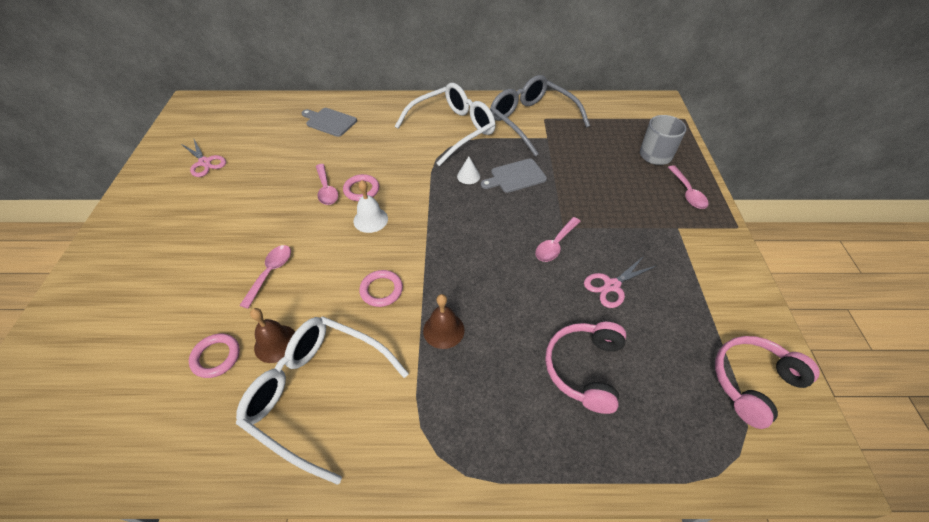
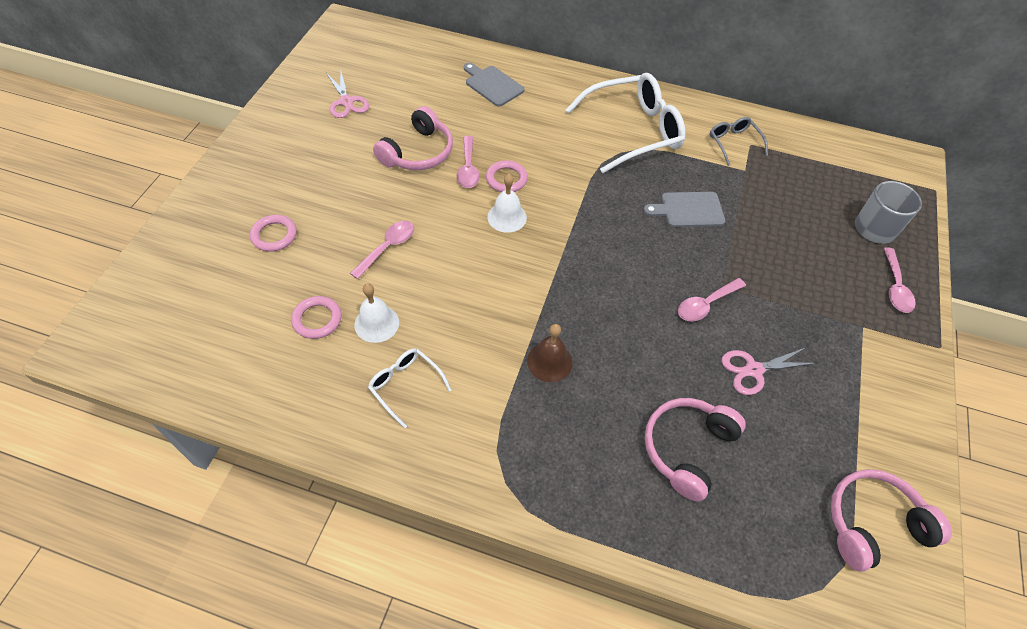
camera: 15 degrees right, 5 degrees up
(276, 343) = (376, 323): brown bell -> white bell
(279, 187) = (418, 152): none -> pink headphones
(317, 393) = (405, 385): white glasses -> white glasses, size x0.49
(381, 290) = (497, 299): pink ring -> pink ring (274, 235)
(468, 176) = (632, 194): white cone -> none
(531, 120) = (733, 143): grey glasses -> grey glasses, size x0.49

